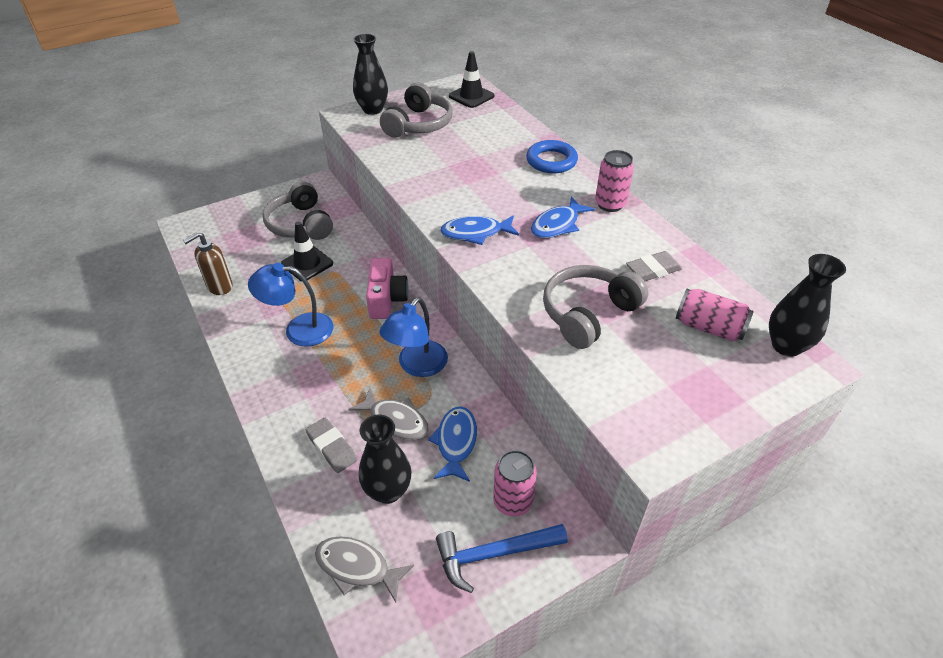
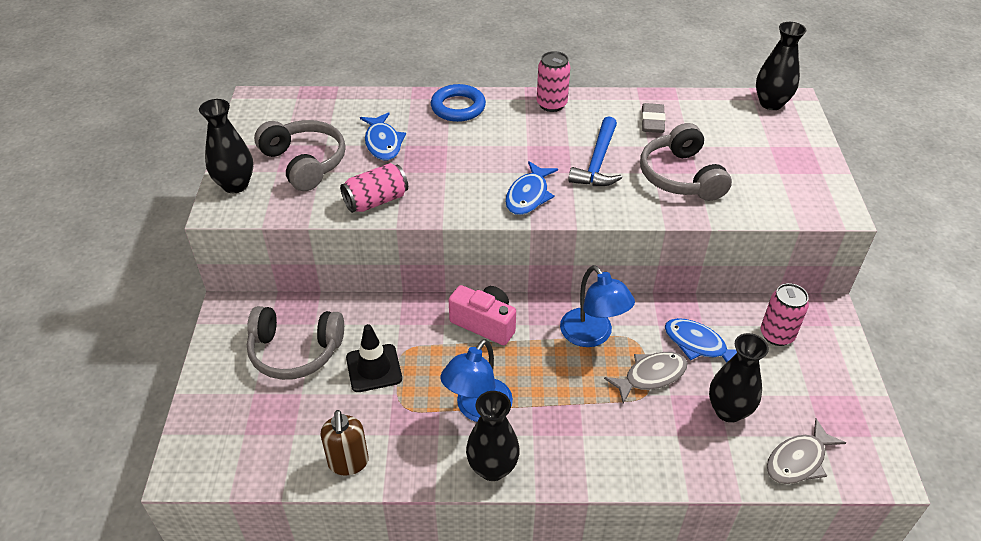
camera: 60 degrees left, 0 degrees up
(248, 358) = (492, 468): none -> black vase
(332, 448) = (658, 435): grey eraser -> none
(471, 96) = (290, 108): black traffic cone -> none
(494, 554) = (820, 367): blue hammer -> blue hammer (598, 162)
(557, 225) = (556, 144): blue fish -> blue fish (383, 143)
(709, 327) = (733, 127): pink can -> pink can (376, 201)

